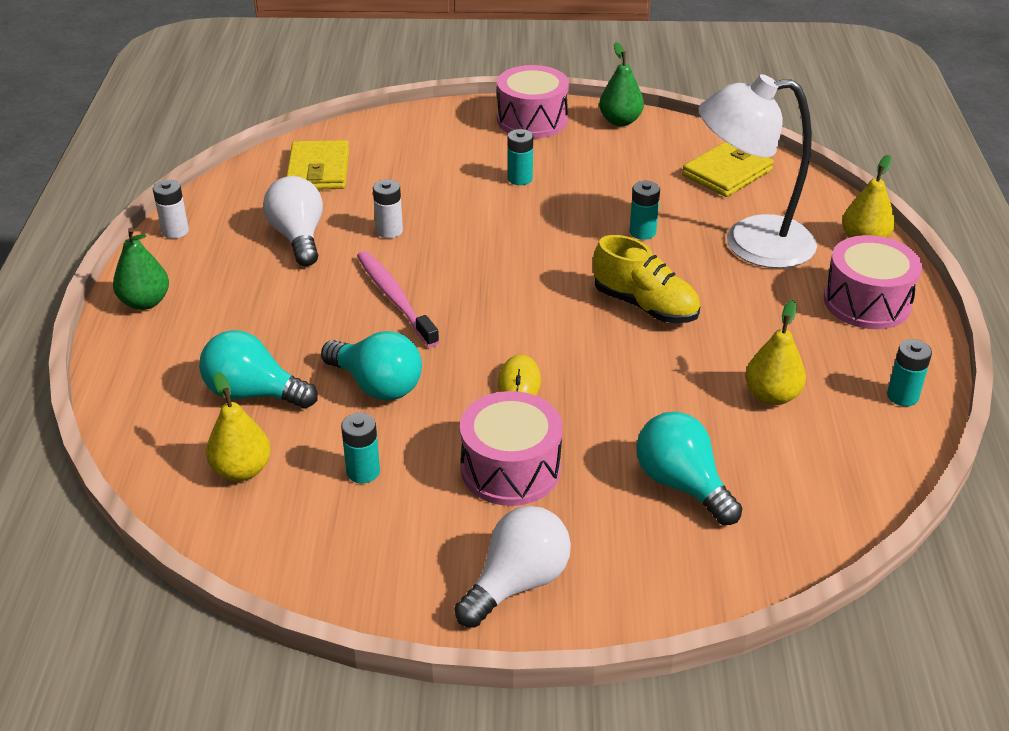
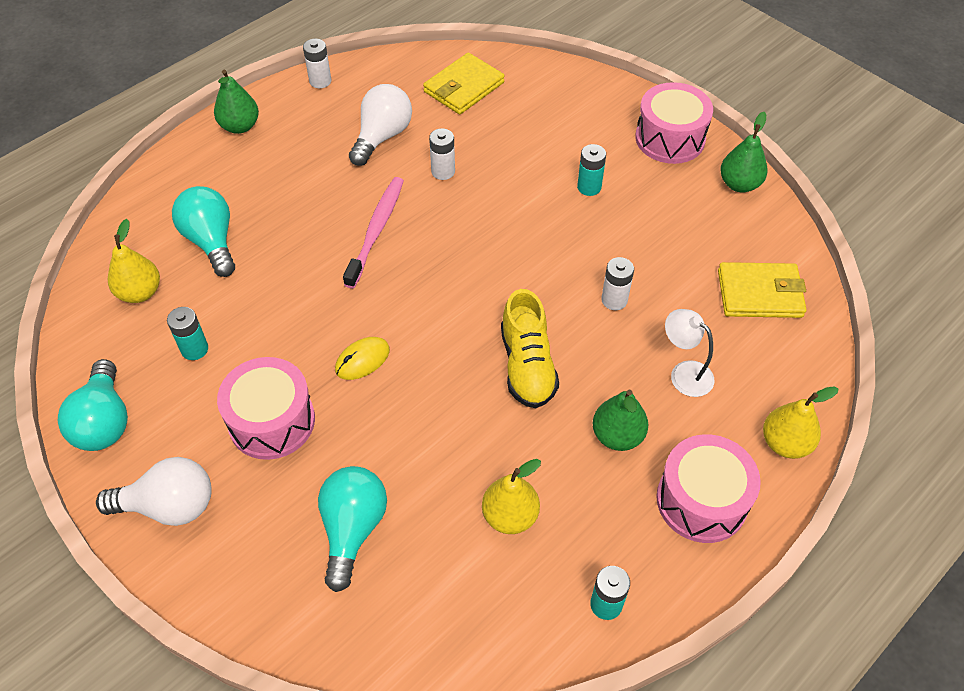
camera: 45 degrees right, 15 degrees up
(377, 385) = (281, 291): turquoise light bulb -> turquoise light bulb (104, 421)
(642, 232) = (614, 300): turquoise battery -> white battery
(750, 243) = (684, 373): white lamp -> white lamp, size x0.47
(765, 304) = (617, 436): none -> green pear

